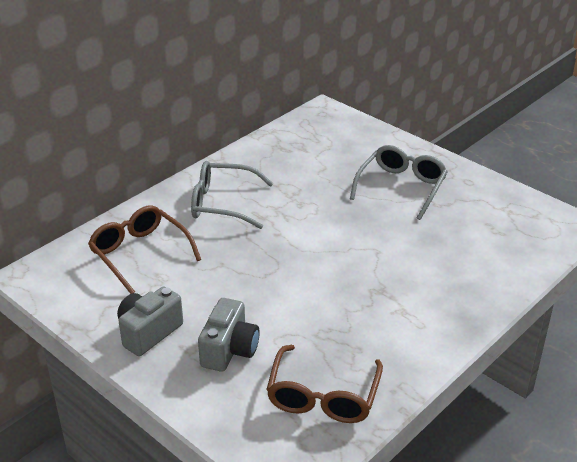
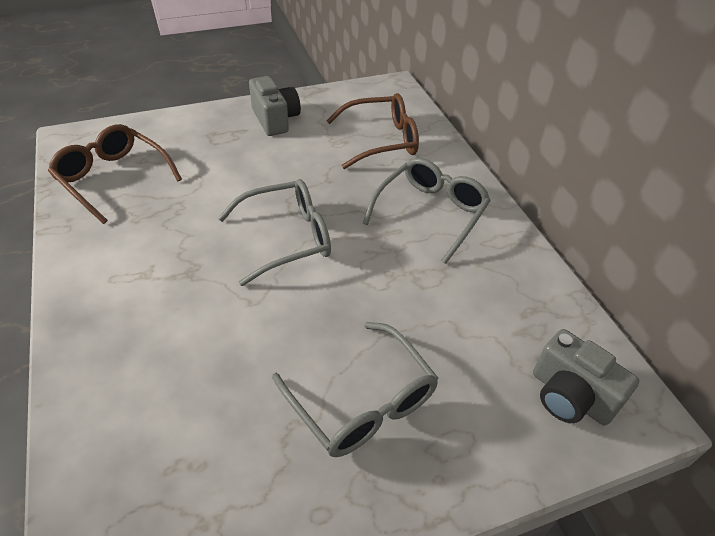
camera: 115 degrees right, 10 degrees up
(229, 350) = (215, 150): grey camera -> grey camera (570, 396)
(306, 259) = (287, 238): none -> grey glasses

